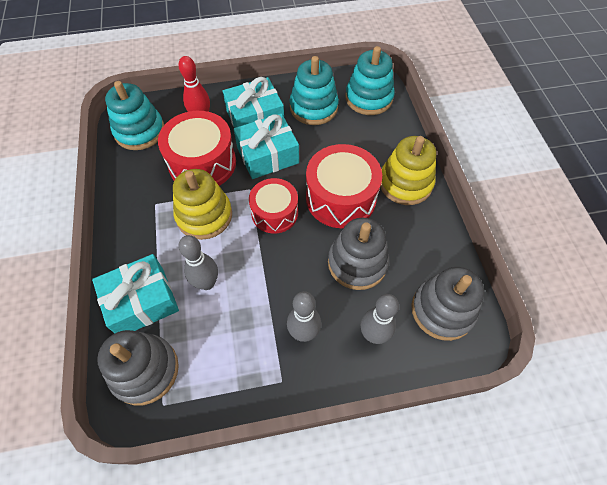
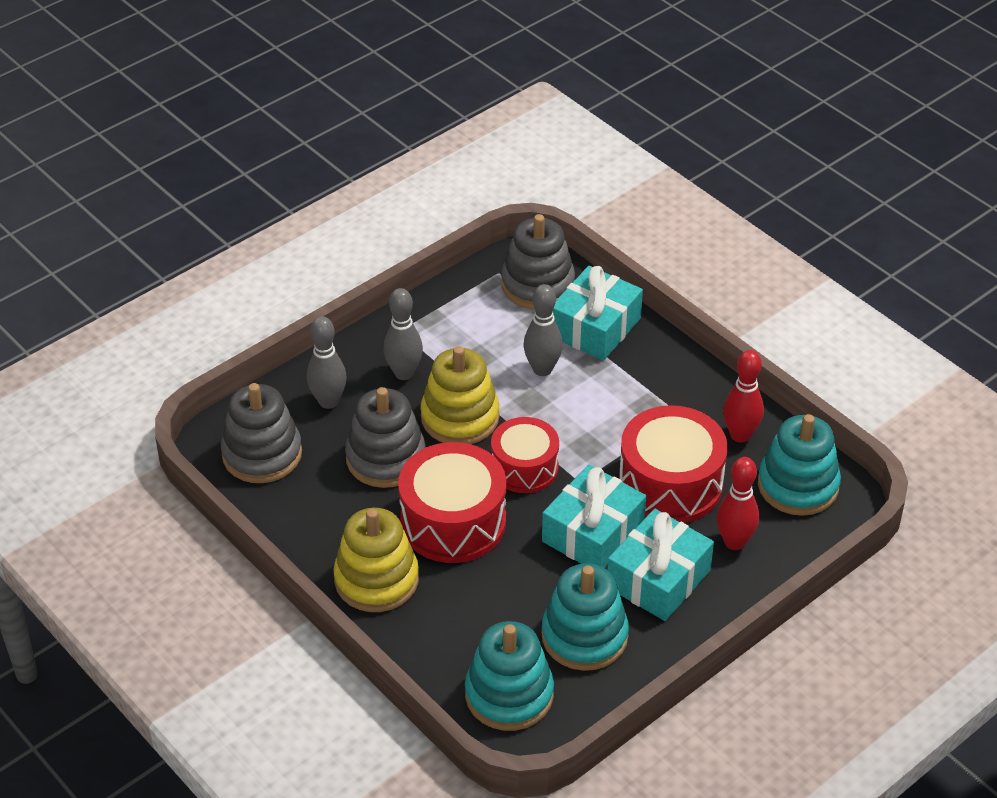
camera: 150 degrees right, 15 degrees down
(137, 173) = (740, 435): none -> red bowling pin
(204, 215) = (608, 428): yellow stacking toy -> yellow stacking toy (460, 417)

